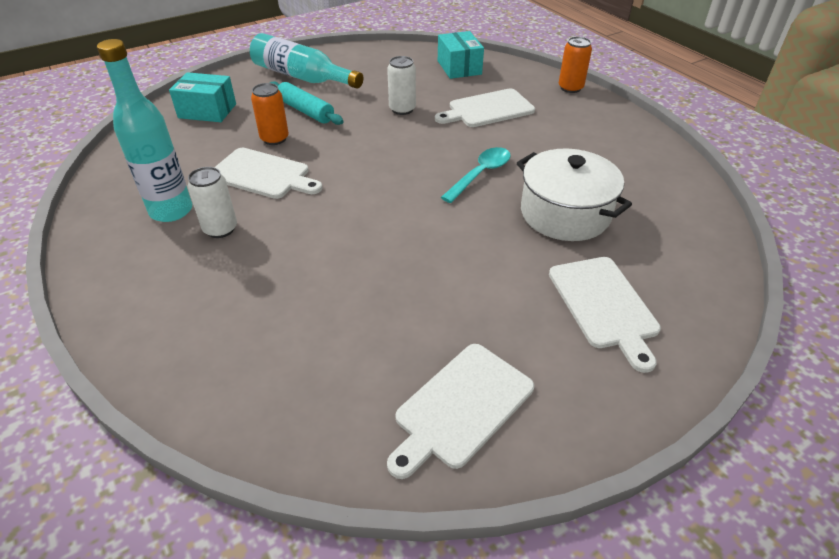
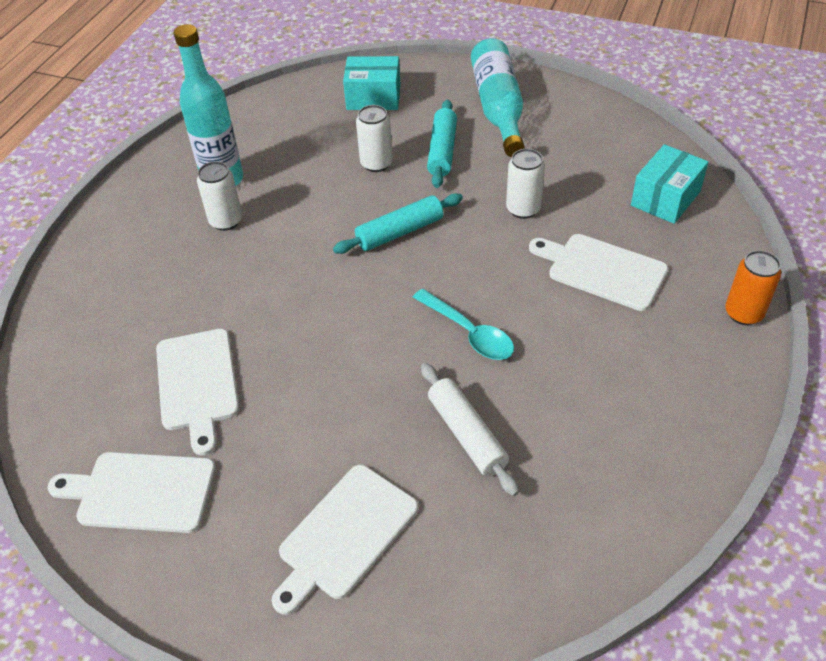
camera: 55 degrees right, 5 degrees up
(207, 111) = (373, 97): turquoise box -> turquoise box turned 60 degrees counterclockwise
(263, 175) = (318, 194): white cutting board -> white cutting board (197, 384)
(274, 139) = (376, 164): orange can -> white can
(354, 159) = (399, 232): none -> turquoise rolling pin
(480, 174) = (469, 332): turquoise spoon -> turquoise spoon turned 45 degrees clockwise
(565, 213) = (467, 434): white pot -> white rolling pin

